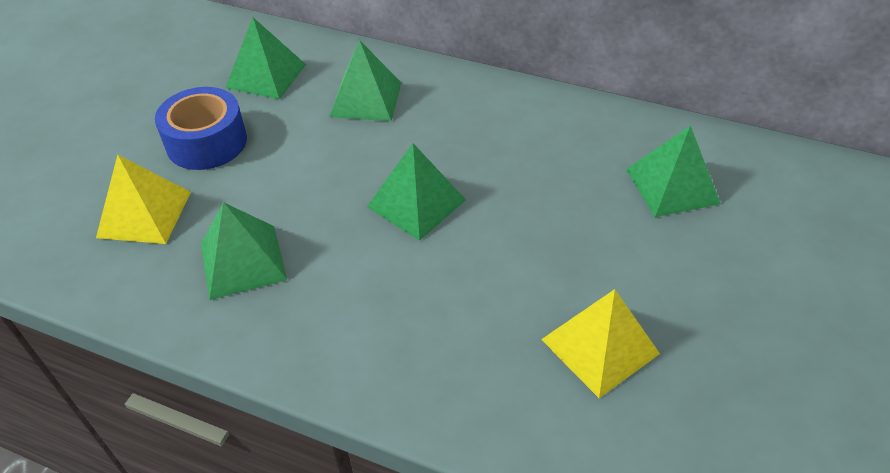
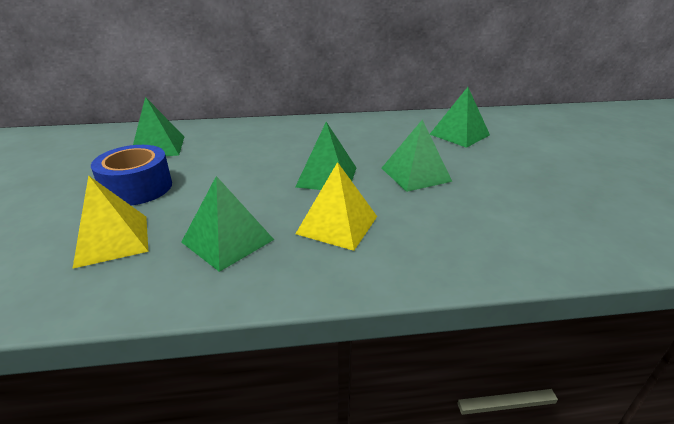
camera: 30 degrees left, 15 degrees down
(366, 99) = (243, 142): green pyramid -> green pyramid (415, 174)
(600, 346) = (508, 205): yellow pyramid -> yellow pyramid (337, 225)

